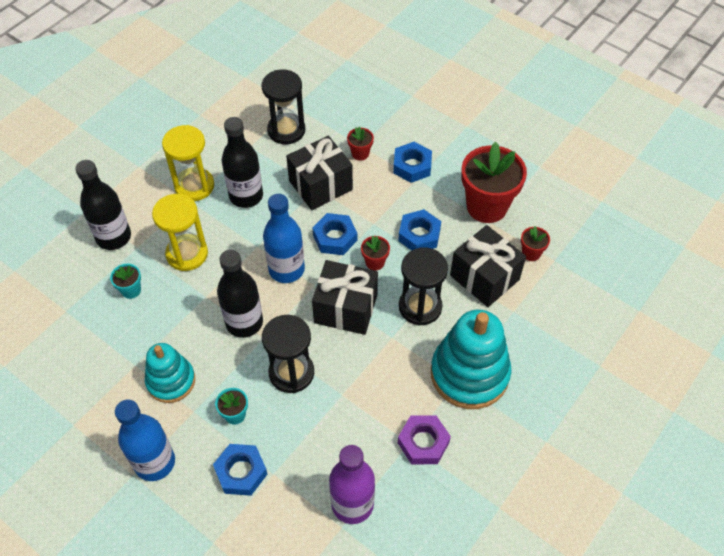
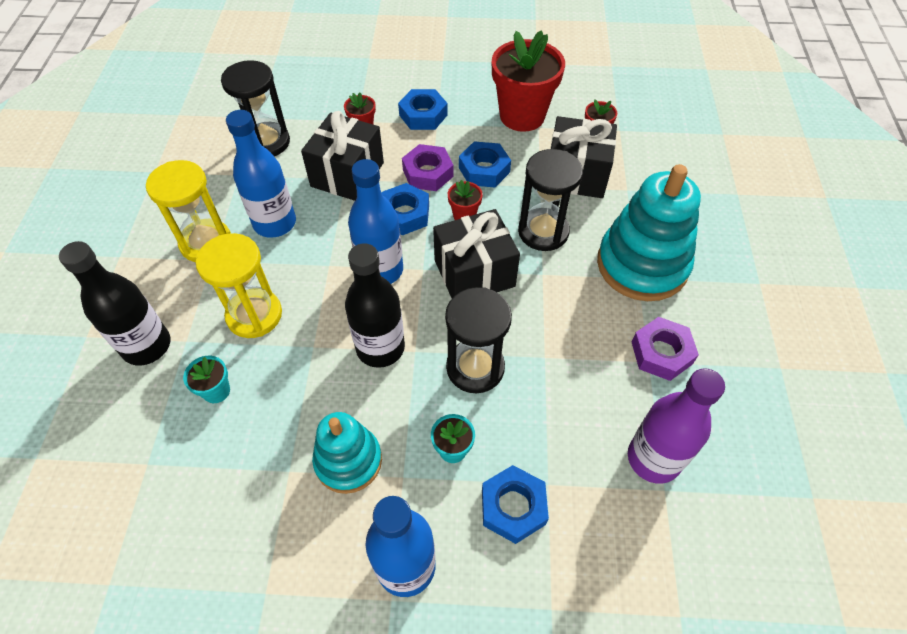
camera: 35 degrees left, 0 degrees up
(246, 196) = (275, 223): black bottle -> blue bottle
(377, 215) = (428, 173): none -> purple nut

